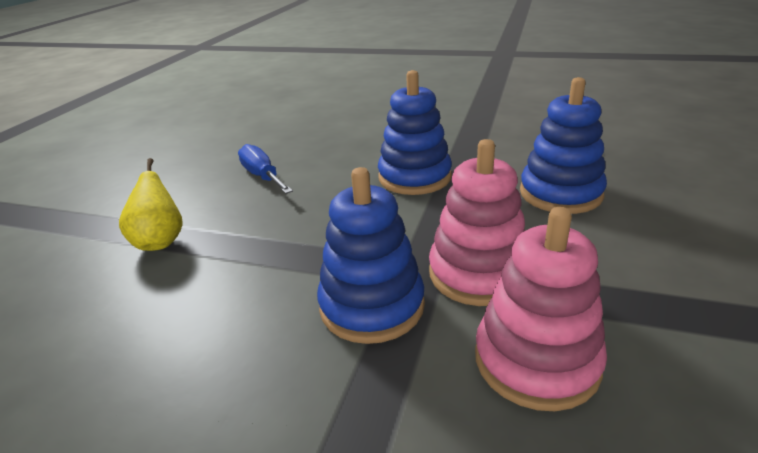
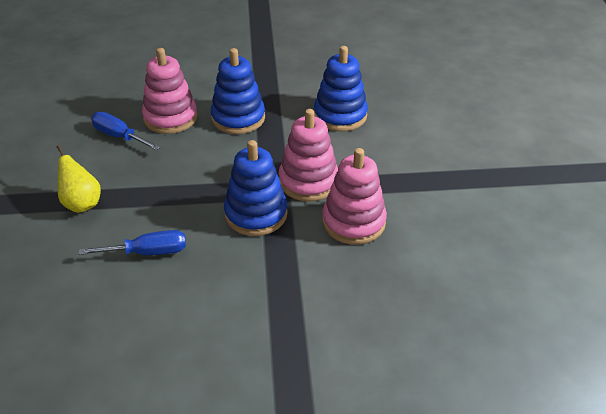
camera: 25 degrees left, 10 degrees up
(182, 327) = (148, 252): none -> blue screwdriver
(333, 166) = (170, 118): none -> pink stacking toy

